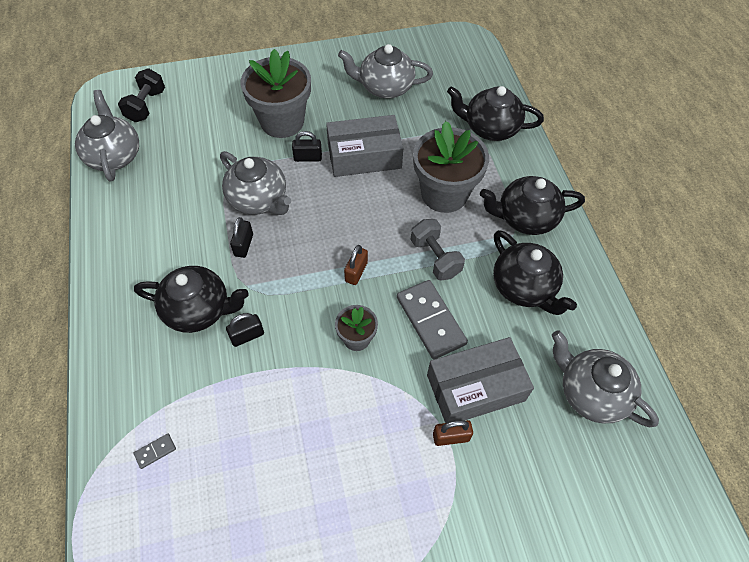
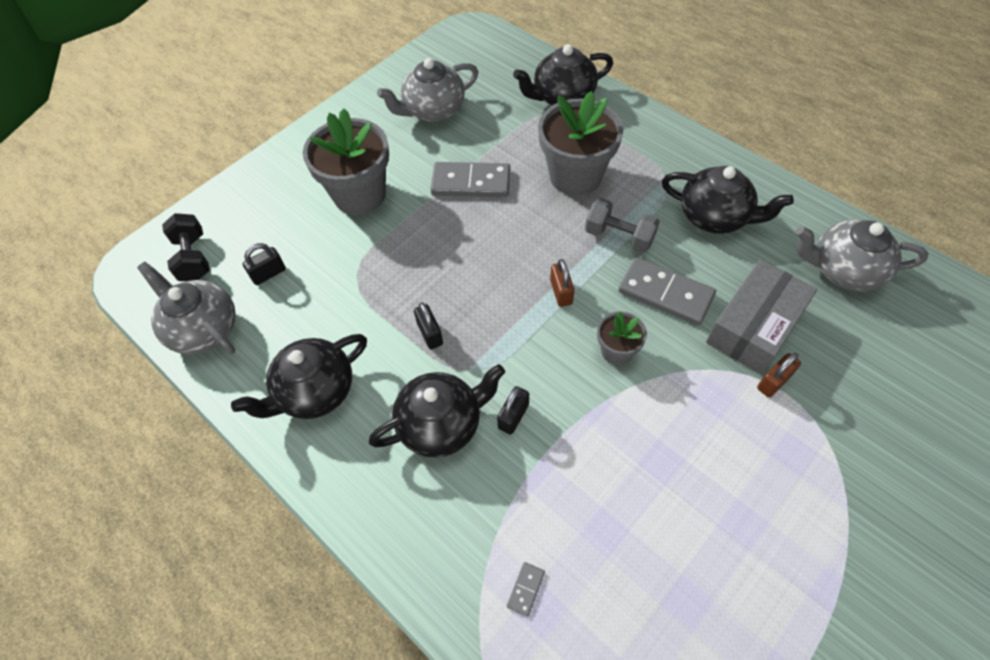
camera: 30 degrees left, 0 degrees up
(258, 199) = (404, 282): grey teapot -> none
(308, 158) = (417, 214): black padlock -> black padlock (268, 274)
(364, 156) = (471, 183): grey box -> grey domino
(525, 218) = (662, 157): black teapot -> black teapot (315, 391)

